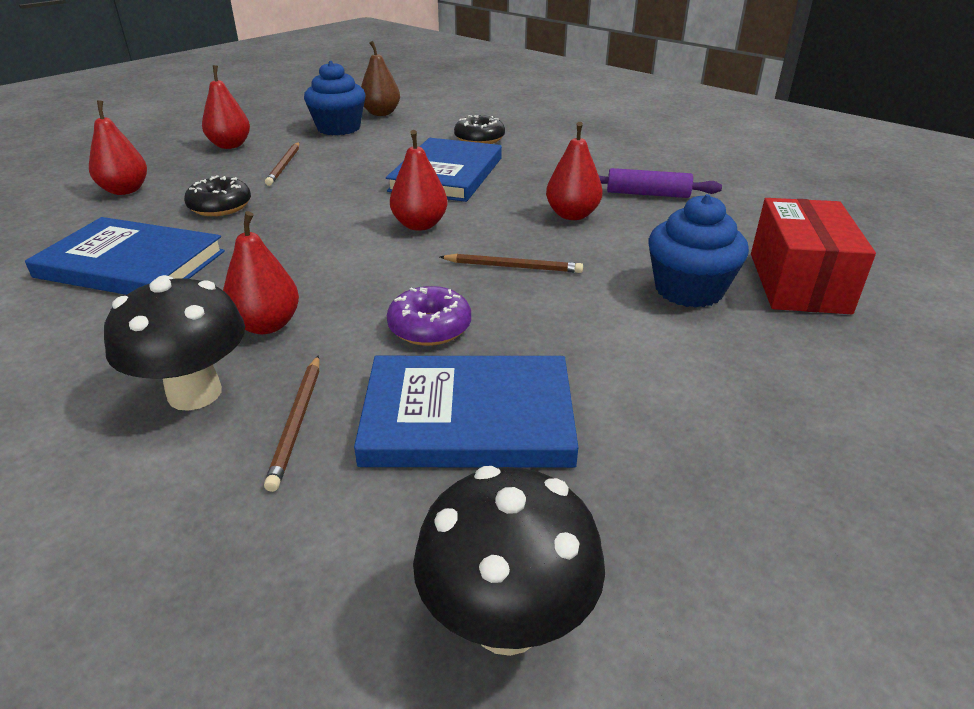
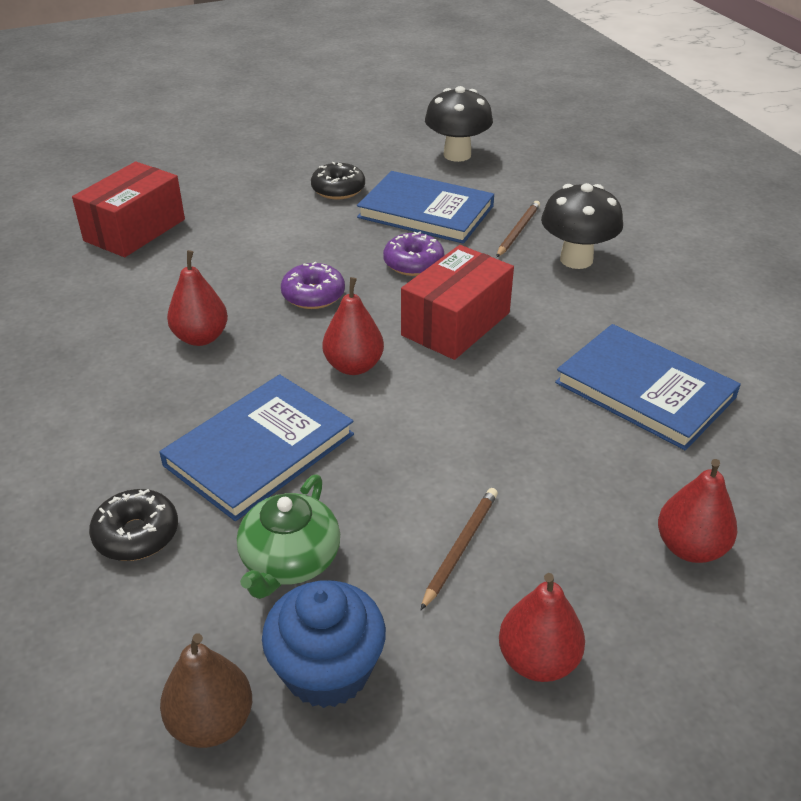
camera: 155 degrees left, 5 degrees up
(220, 207) = (558, 464): black donut -> black donut (338, 189)
(266, 325) = (526, 294): red pear -> none
(341, 276) = (456, 324): none -> red box
(384, 146) = (289, 560): none -> green teapot
(513, 267) = (313, 295): brown pencil -> purple donut
(647, 194) = (93, 345): purple rolling pin -> none
(688, 290) = (214, 244): blue cupcake -> none

